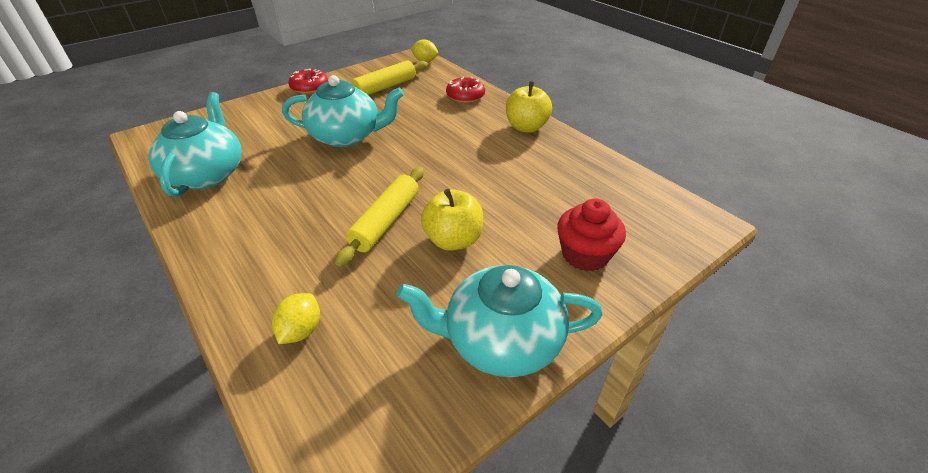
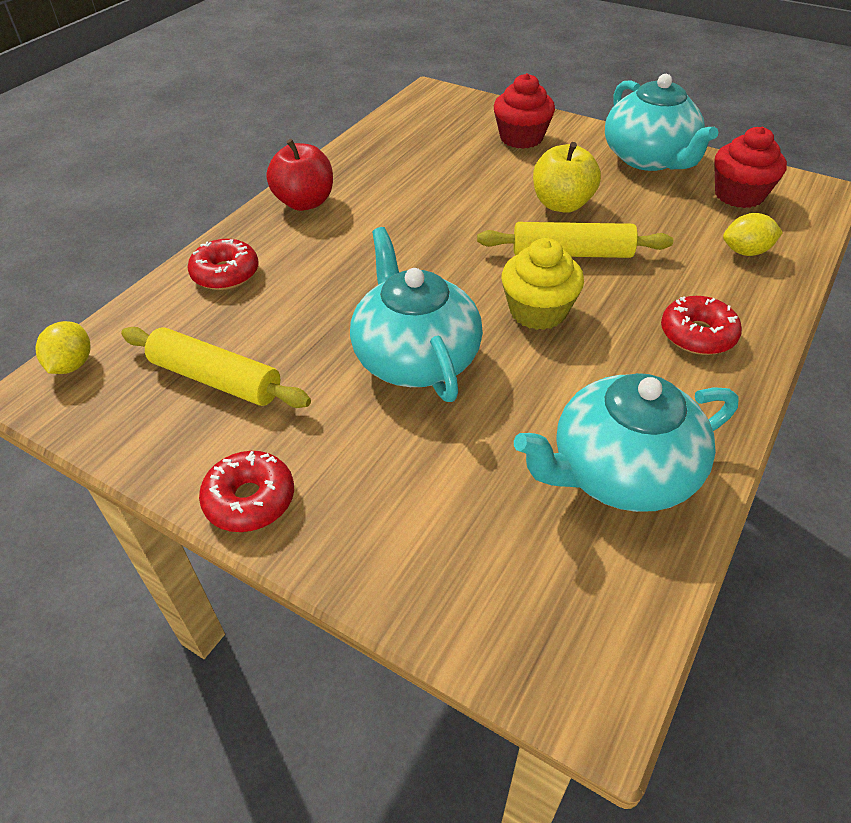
camera: 110 degrees left, 5 degrees up
(251, 246) = (697, 335): none -> red donut
(341, 186) = (538, 311): none -> yellow cupcake
(385, 386) = (739, 195): none -> red cupcake
(526, 127) = (305, 202): yellow apple -> red apple

